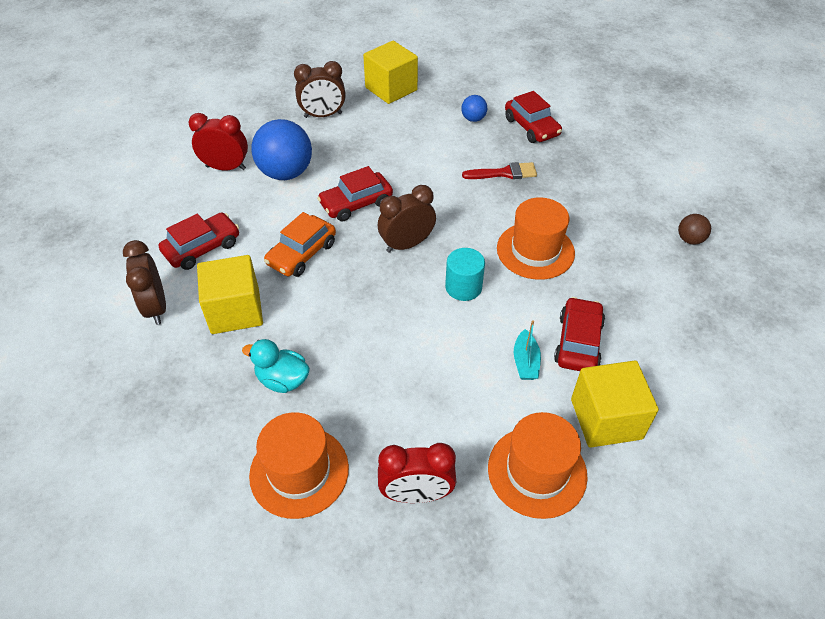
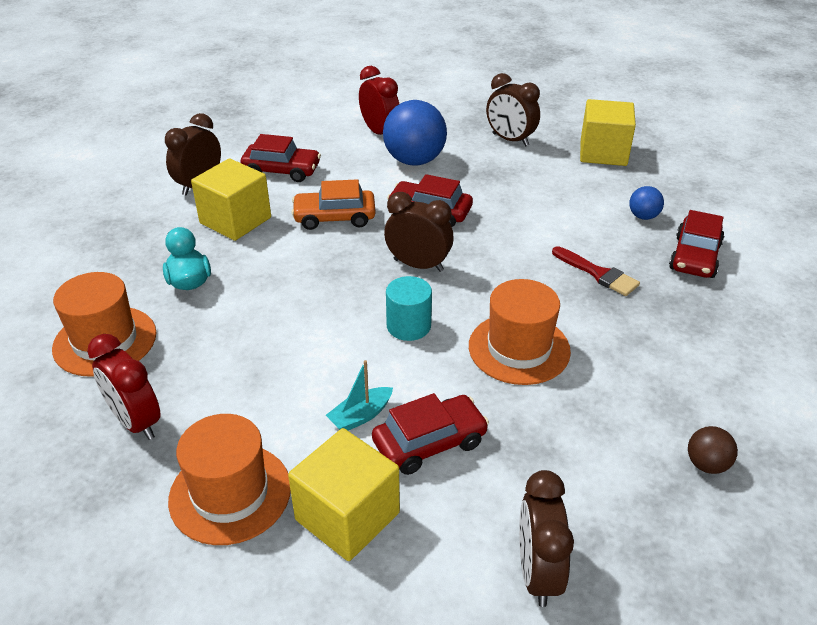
camera: 50 degrees right, 10 degrees down
(711, 357) = (537, 573): none -> brown clock

